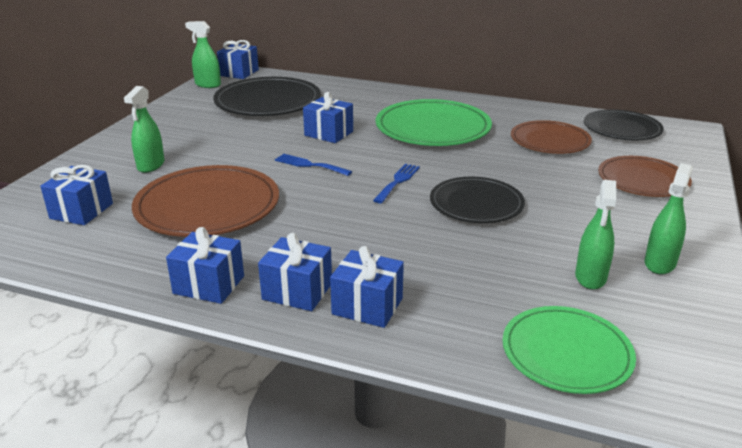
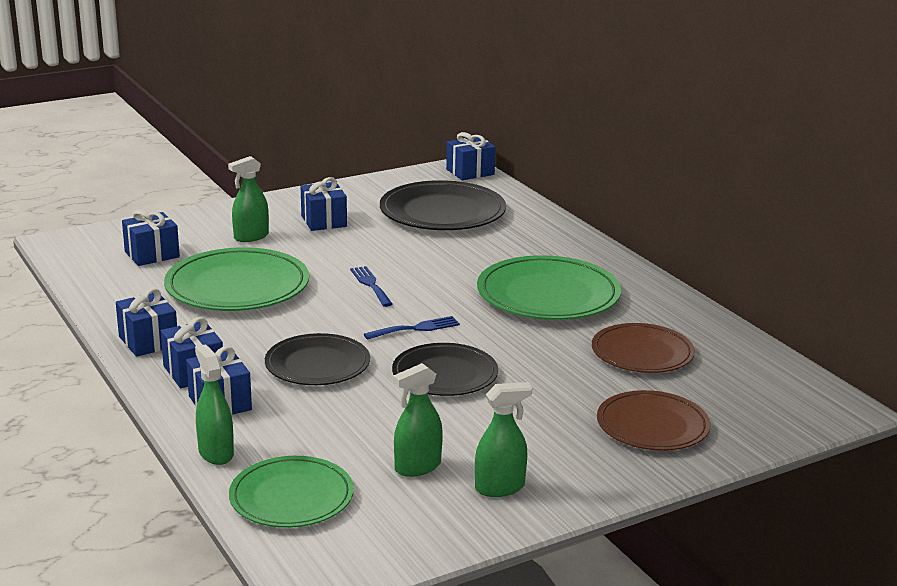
camera: 40 degrees right, 5 degrees down
(207, 85) = (419, 176): green spray bottle -> green spray bottle (216, 453)
(207, 206) = (237, 286): brown plate -> green plate
(329, 133) = (440, 263): blue gift -> blue gift (324, 221)
(622, 129) = (756, 374): black plate -> black plate (317, 364)

